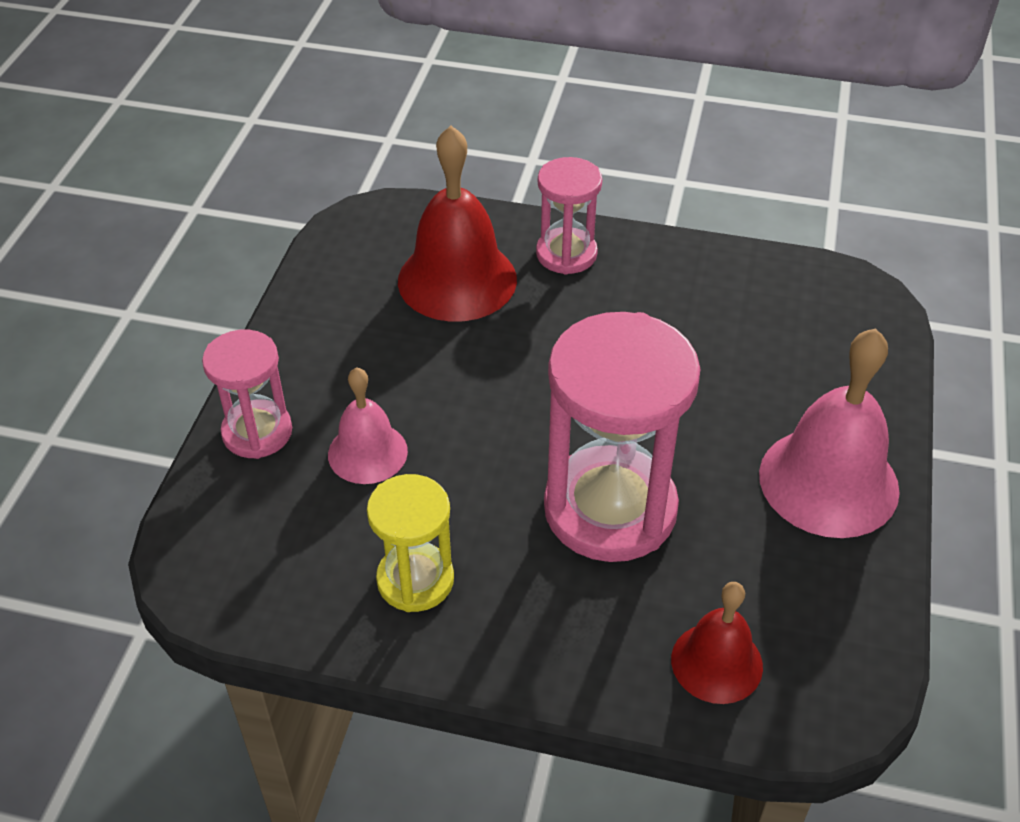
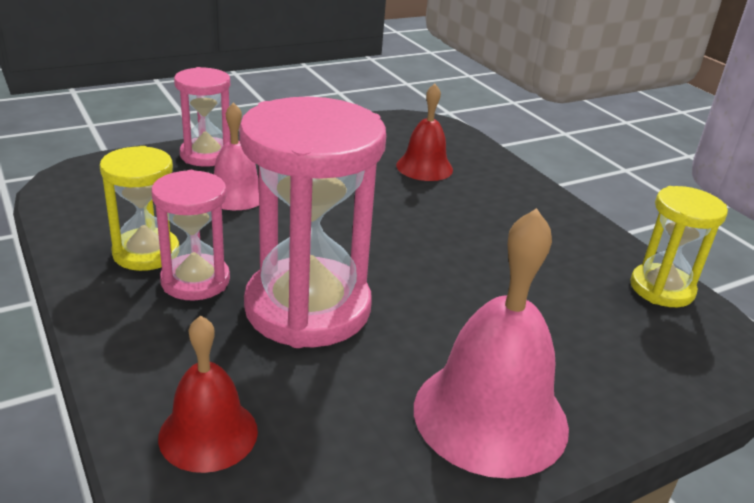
camera: 45 degrees right, 15 degrees down
(457, 280) = (424, 167): red bell -> red bell, size x0.59
(566, 254) = (514, 195): pink hourglass -> pink hourglass (195, 281)
(776, 272) = (662, 289): none -> yellow hourglass

